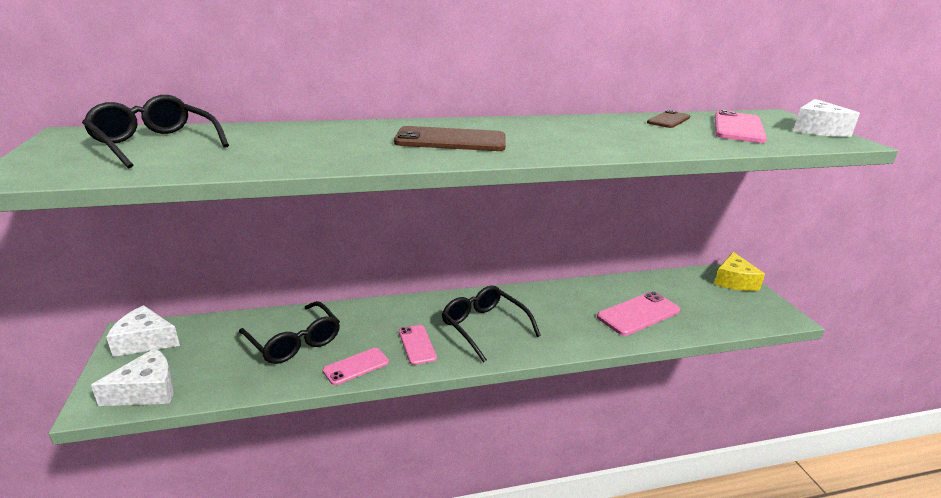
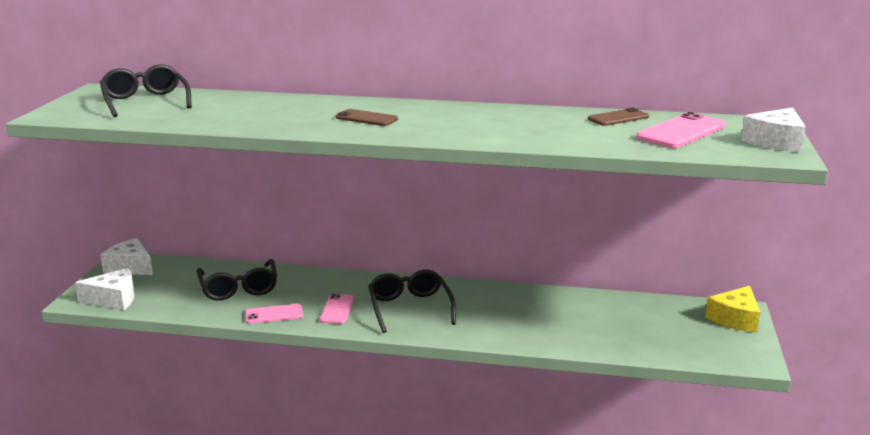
camera: 25 degrees right, 5 degrees down
(451, 140) = (366, 118): brown phone -> brown phone, size x0.62
(638, 314) = (580, 326): pink phone -> none

